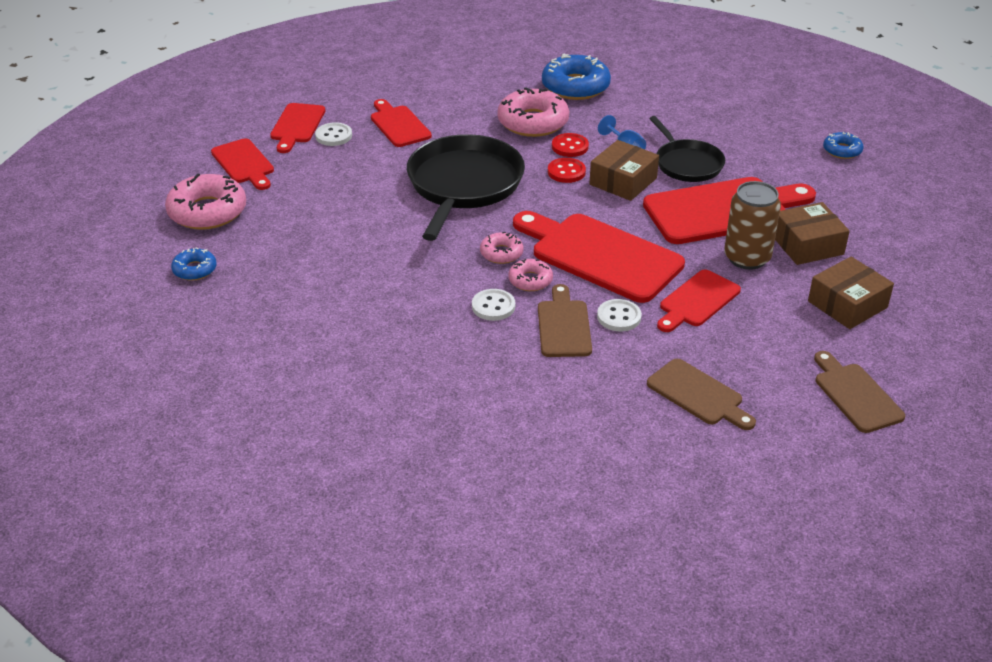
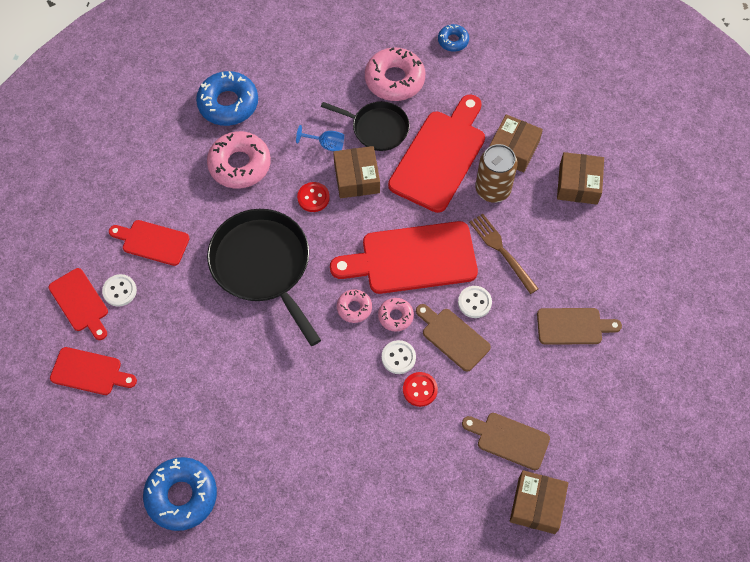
camera: 45 degrees left, 25 degrees up
(195, 270) = (181, 496): blue donut -> blue donut, size x1.90
(207, 211) = (123, 438): pink donut -> pink donut (394, 79)
(473, 490) = (536, 505): none -> brown box
(570, 146) = (289, 170): red button -> red button (420, 390)
(697, 301) = (501, 251): red cutting board -> brown fork
(855, 395) = (644, 255): brown cutting board -> brown cutting board (509, 439)

